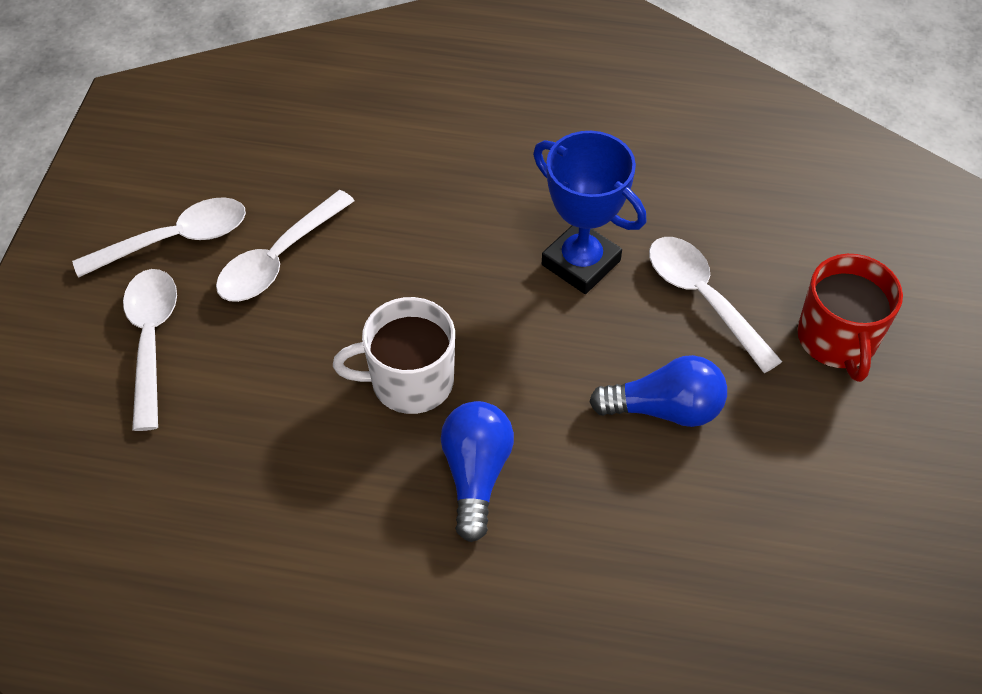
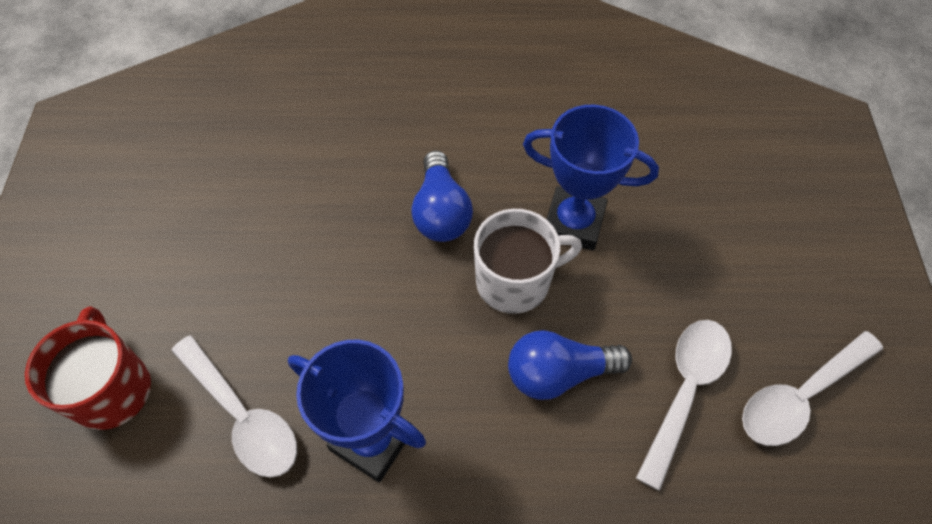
camera: 170 degrees right, 5 degrees up
(151, 340) = (758, 283): white spoon -> none
(322, 436) = (573, 223): none -> blue trophy
(664, 409) = (286, 291): blue light bulb -> blue light bulb (559, 373)

